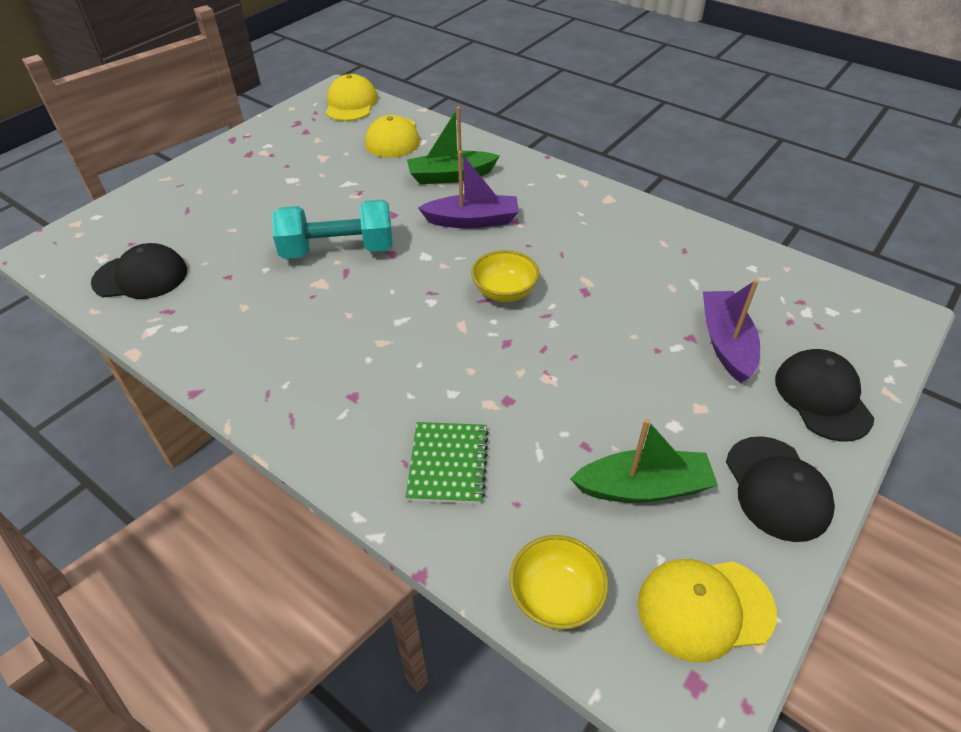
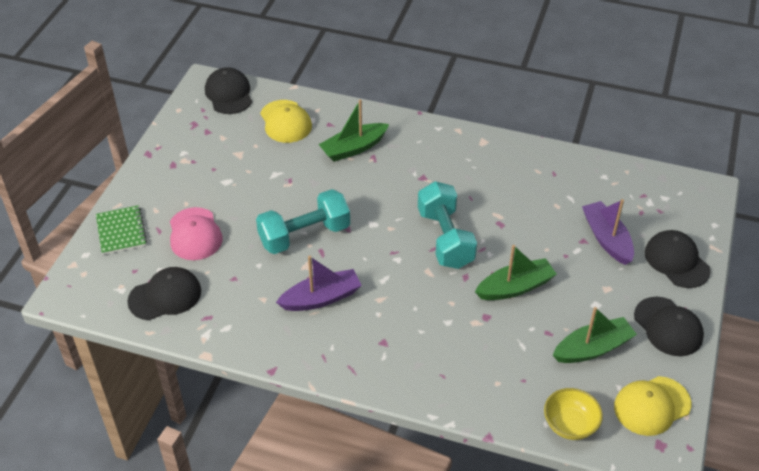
camera: 20 degrees left, 0 degrees up
(220, 222) = (195, 234): none -> pink cap
(351, 104) = (229, 94): yellow cap -> black cap
(448, 464) = (470, 368): green notebook -> green notebook (121, 231)
(472, 220) = (392, 185): purple boat -> purple boat (321, 298)
(504, 292) = (445, 238): yellow bowl -> turquoise dumbbell
(567, 373) = (515, 287): none -> green boat

